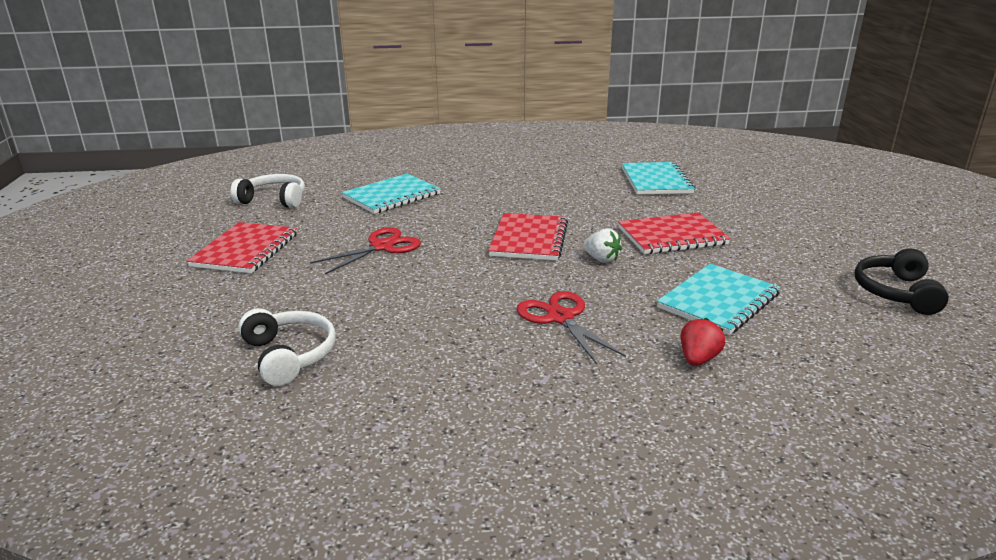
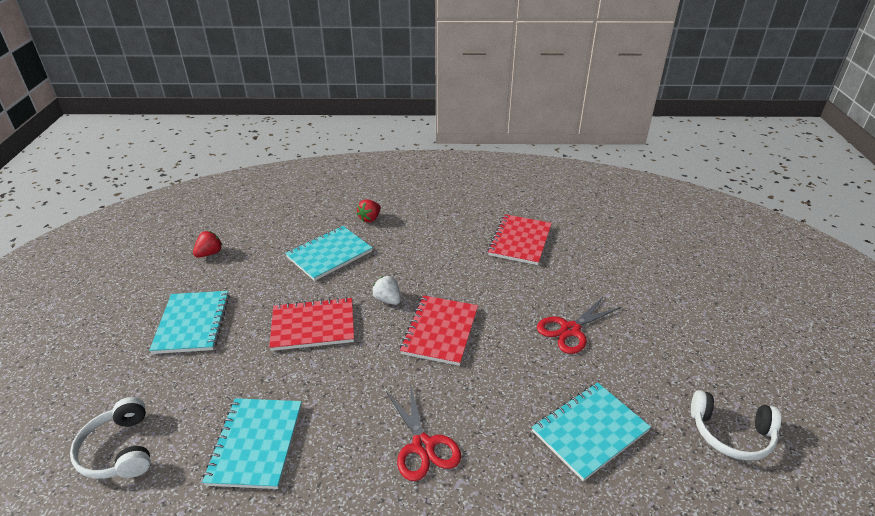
camera: 175 degrees left, 10 degrees up
(246, 250) = (690, 335): red notebook -> red notebook (520, 241)
(289, 355) = (591, 234): white headphones -> white headphones (119, 450)
(560, 318) = (435, 248): red scissors -> red scissors (423, 446)
(805, 231) = (192, 323): none -> turquoise notebook
(896, 292) = (209, 253): black headphones -> red strawberry

